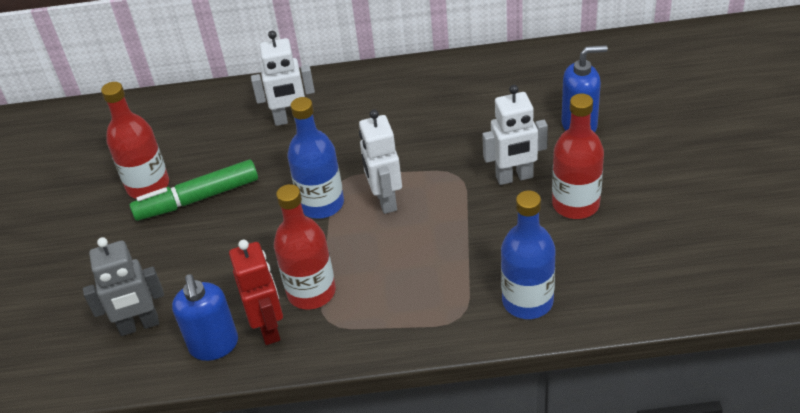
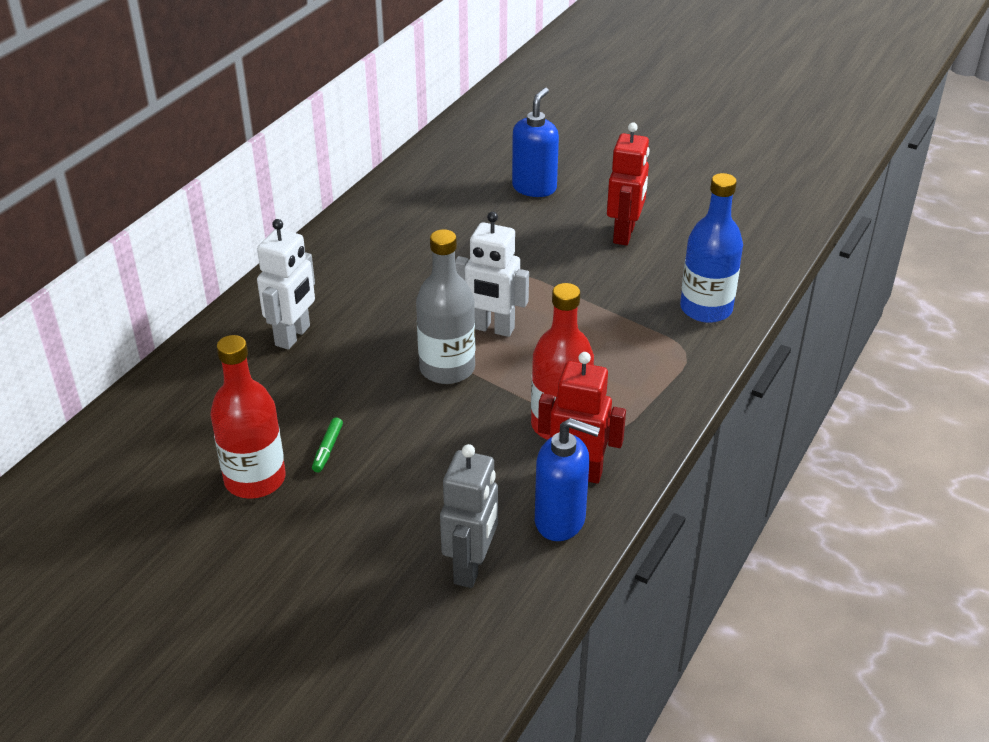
camera: 60 degrees left, 5 degrees down
(198, 199) = (328, 449): green marker -> green marker, size x0.41
(321, 204) = (447, 368): blue bottle -> grey bottle
(514, 177) = (554, 247): white robot -> none
(575, 204) = (624, 234): red bottle -> red robot

